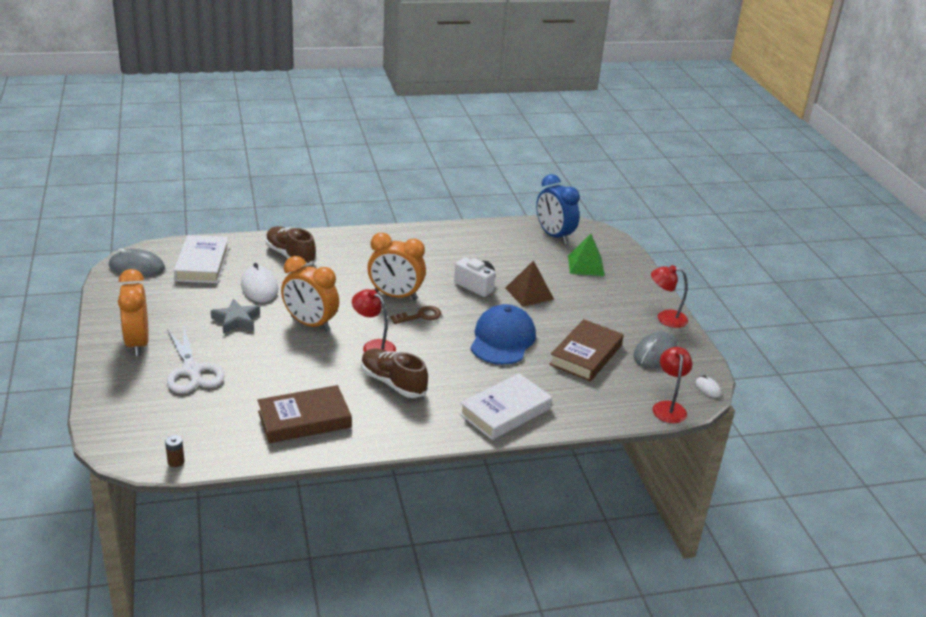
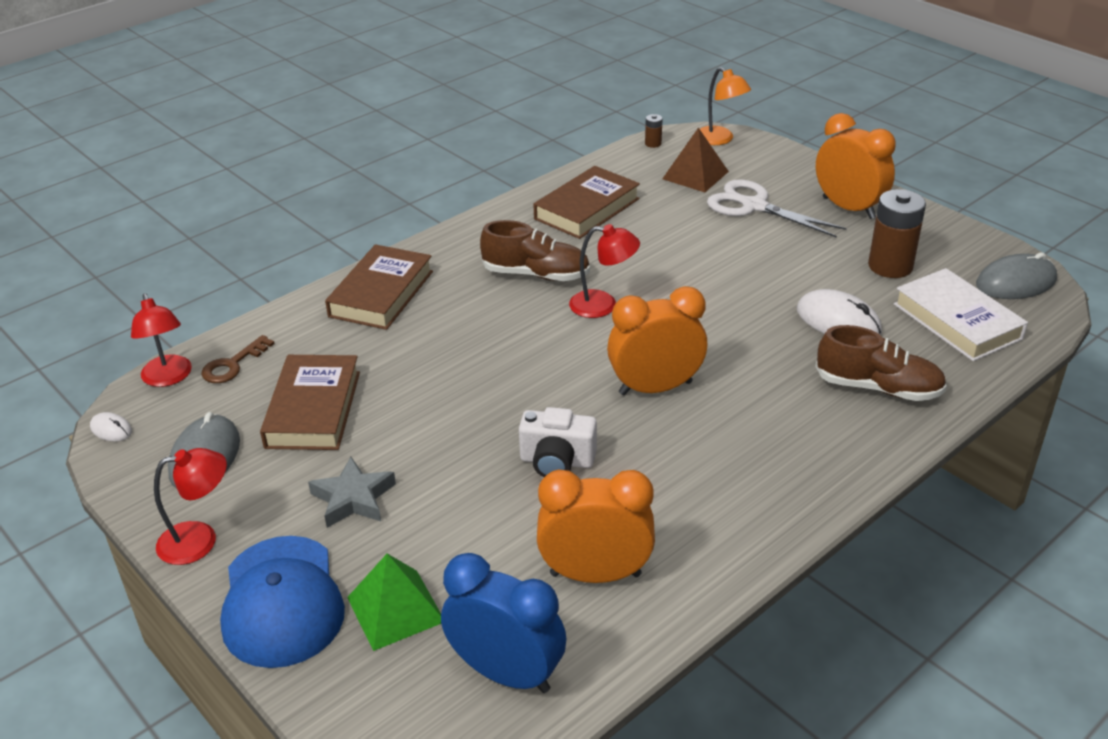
camera: 155 degrees right, 5 degrees up
(121, 440) = (720, 140): none -> orange lamp
(182, 301) = (890, 266): none -> brown battery
(236, 320) = (796, 270): grey star -> grey star (353, 498)
(310, 324) = (710, 301): orange clock -> orange clock (595, 574)
(420, 316) = (589, 371): brown key -> brown key (233, 365)
(502, 339) = (447, 383): blue cap -> blue cap (282, 601)
(505, 411) = (381, 294): white book -> brown book
(529, 293) = (461, 486): brown pyramid -> brown pyramid (695, 175)

